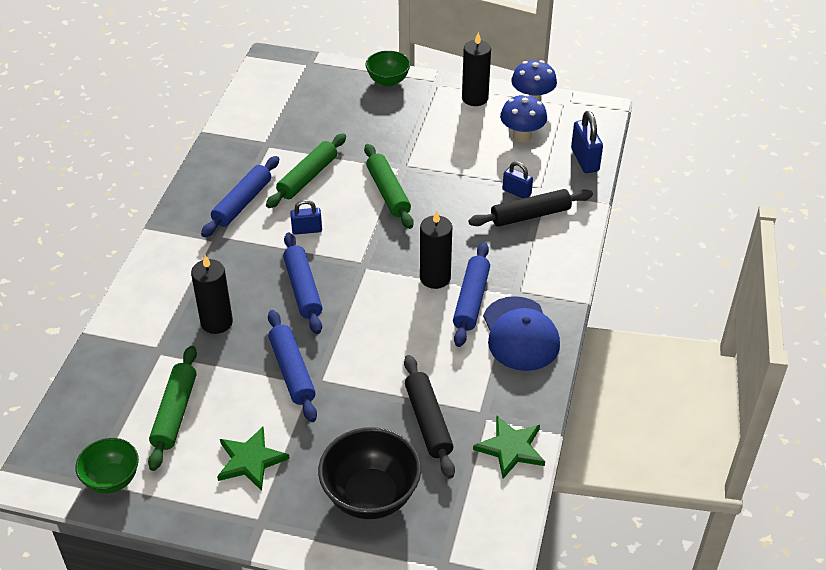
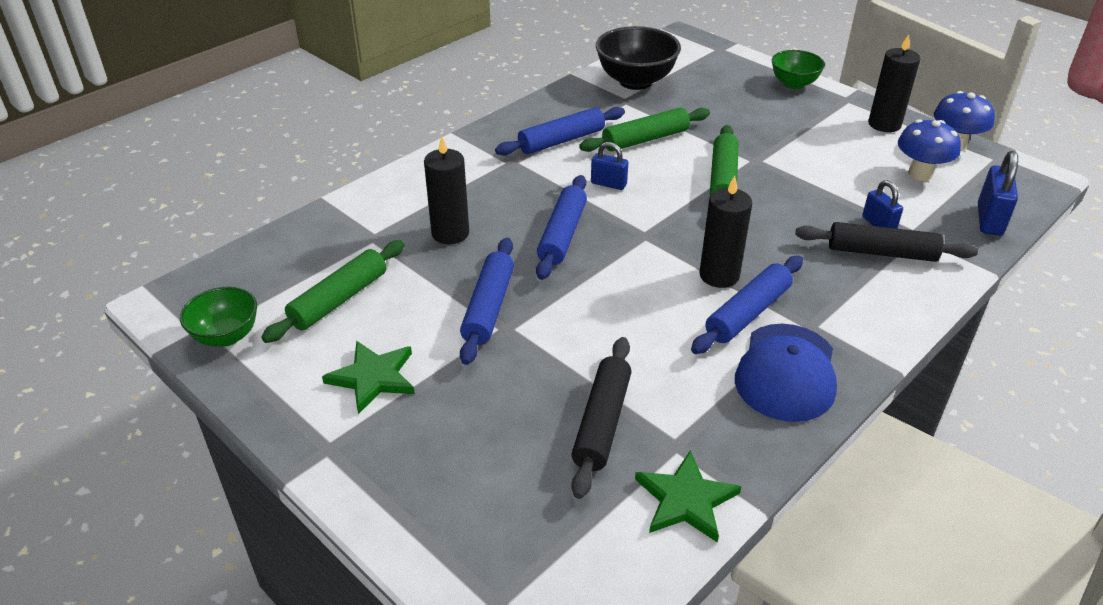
camera: 30 degrees right, 5 degrees down
(370, 495) = (472, 475): black bowl -> black bowl (635, 81)

